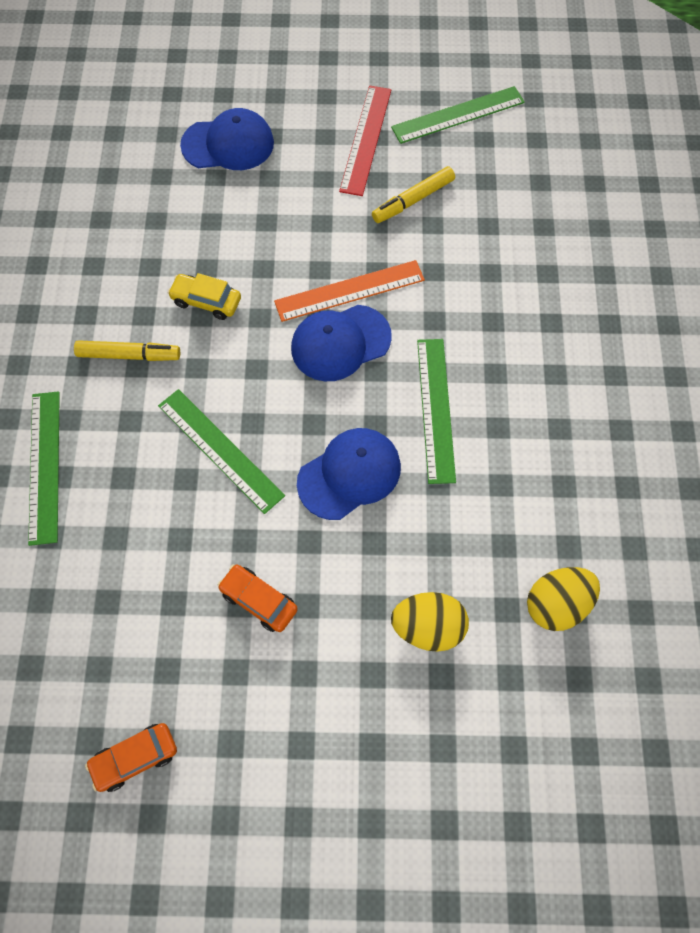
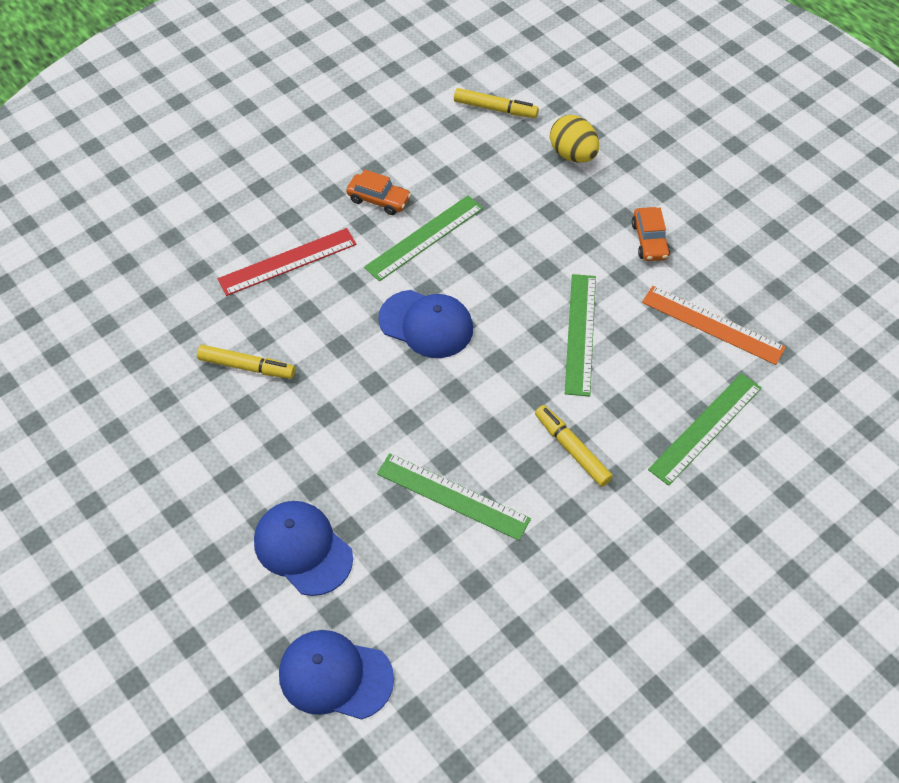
camera: 130 degrees left, 10 degrees down
(135, 758) = (795, 233): orange car -> orange car (379, 200)
(206, 301) = (476, 436): yellow car -> none
(349, 291) = (375, 349): orange ruler -> orange ruler (712, 325)
(349, 474) = (520, 252): blue cap -> blue cap (335, 676)
(366, 139) = (206, 444): red ruler -> red ruler (287, 262)
(458, 115) = (120, 395): green ruler -> green ruler (452, 496)
(556, 604) = (495, 109): yellow egg -> yellow marker

